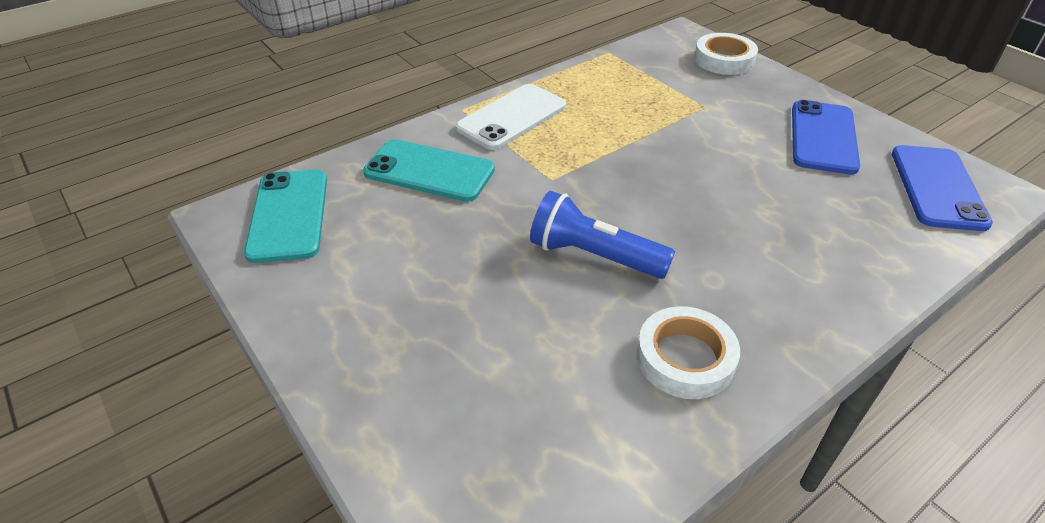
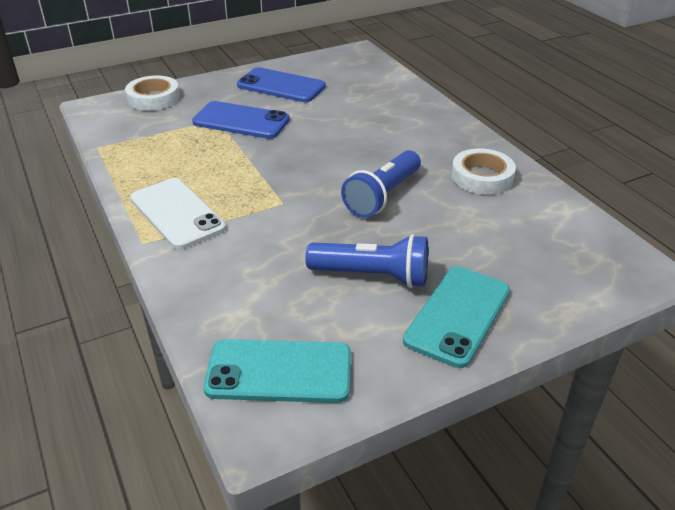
camera: 80 degrees left, 5 degrees down
(429, 171) = (242, 270): turquoise phone -> turquoise phone (458, 315)
(431, 262) = (372, 276): none -> blue flashlight
(937, 187) = (348, 66): blue phone -> blue phone (241, 121)

